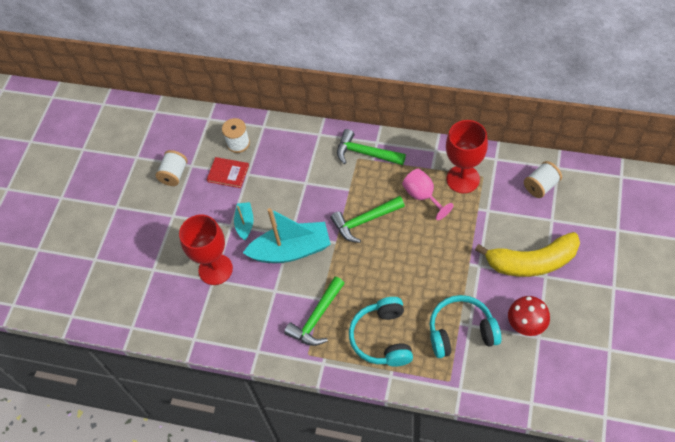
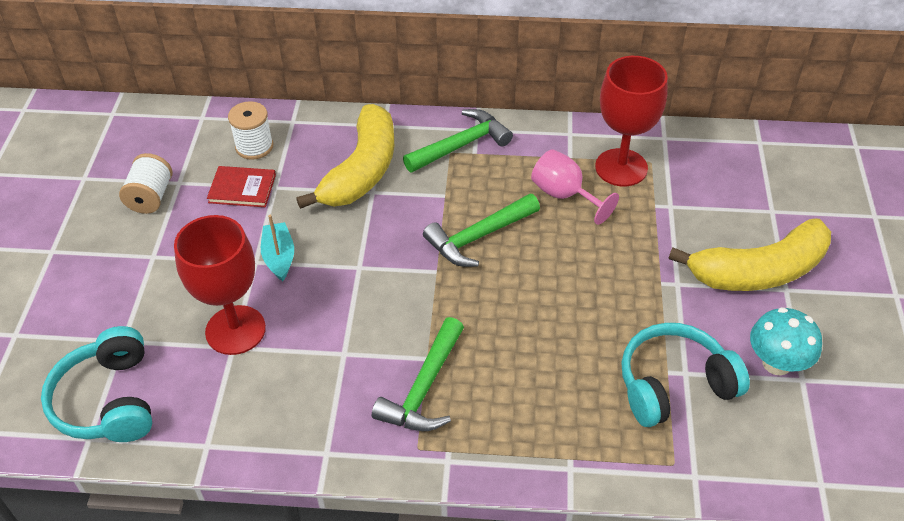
camera: 15 degrees left, 10 degrees down
(291, 250) = (363, 289): turquoise boat -> none
(301, 167) = (362, 170): none -> yellow banana
(365, 153) = (461, 145): green hammer -> green hammer turned 135 degrees clockwise
(382, 338) = (543, 408): turquoise headphones -> turquoise headphones (108, 400)
(526, 325) = (776, 363): red mushroom -> turquoise mushroom
(541, 186) = (742, 167): white spool -> none

